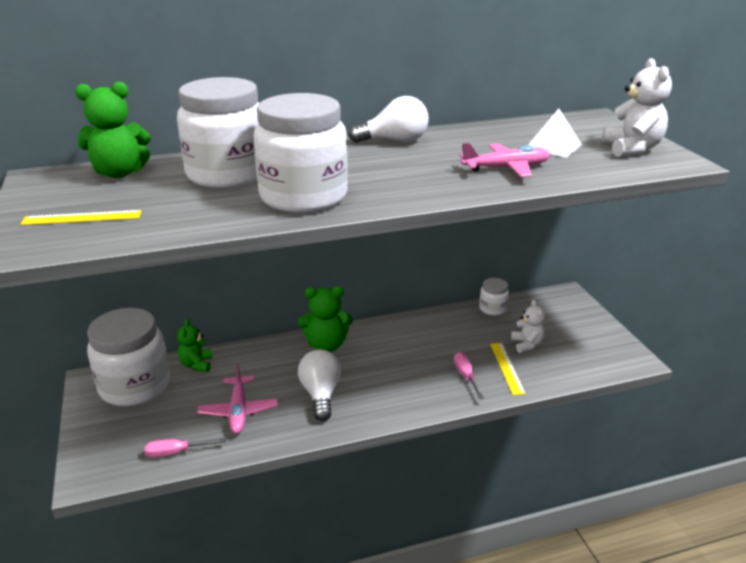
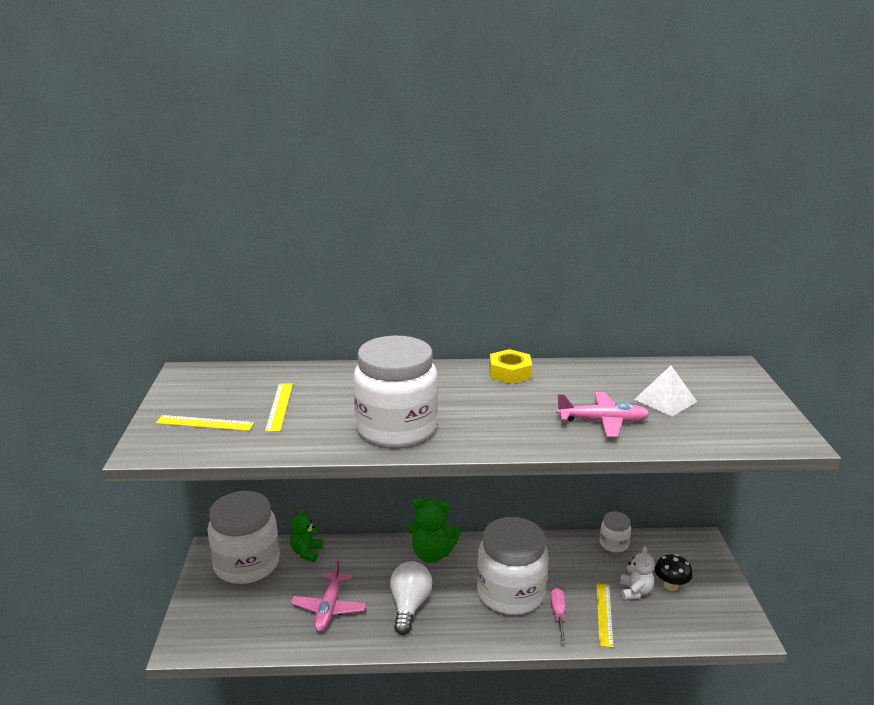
camera: 15 degrees right, 5 degrees down
(120, 173) = (252, 378): green teddy bear -> none
(164, 194) = (279, 406): none -> yellow ruler
(176, 452) = (262, 638): pink screwdriver -> none
(228, 174) = (341, 393): white jar -> white jar (510, 593)
(394, 141) = (510, 373): white light bulb -> yellow nut
(555, 334) = (670, 585): none -> black mushroom
(632, 149) = (747, 415): white teddy bear -> none

